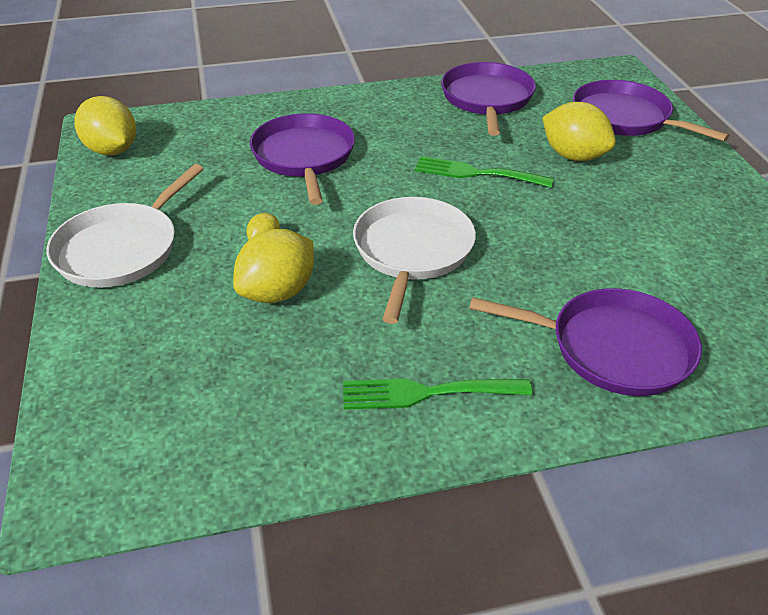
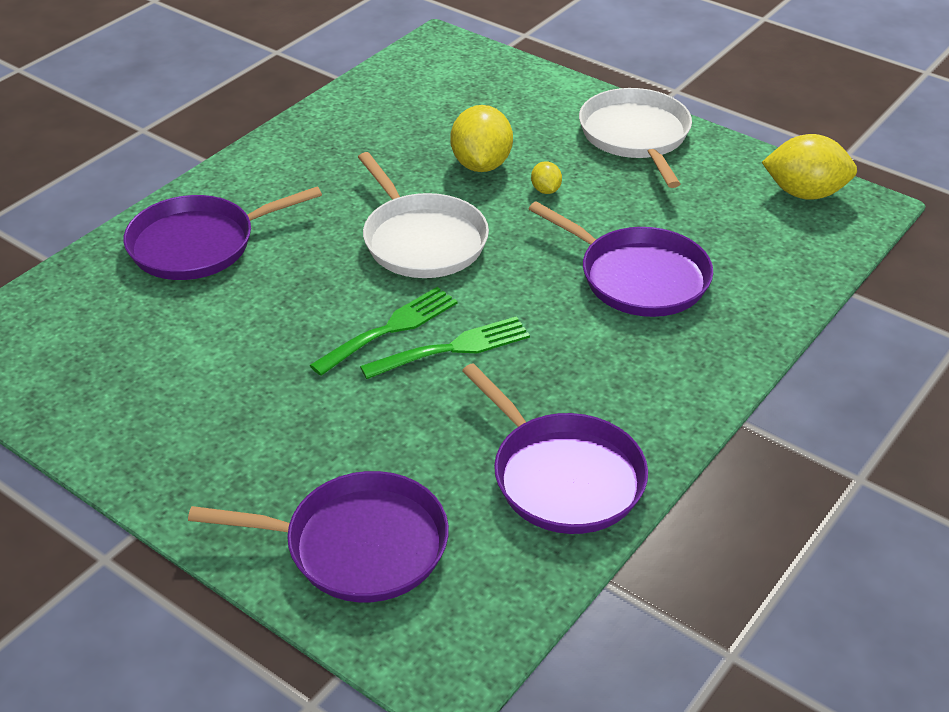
camera: 140 degrees right, 0 degrees up
(426, 393) = (307, 160): green fork -> green fork (390, 329)
(573, 156) = (372, 431): yellow lemon -> none

